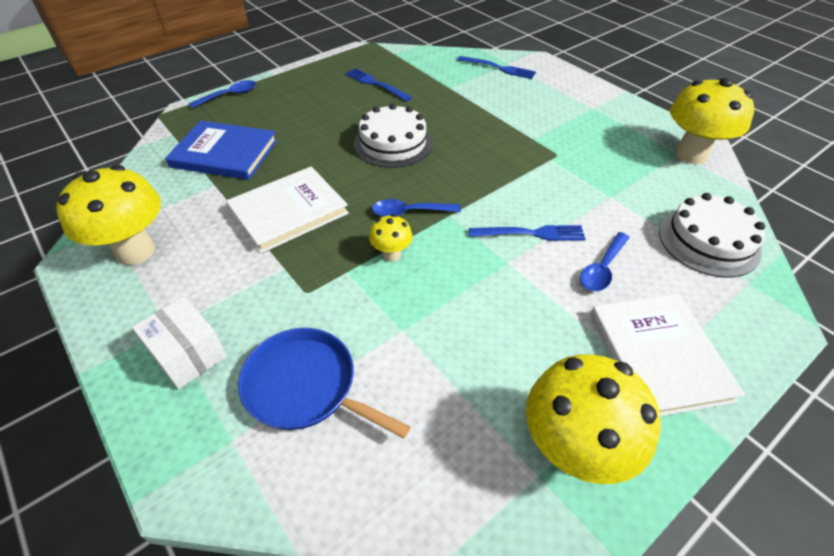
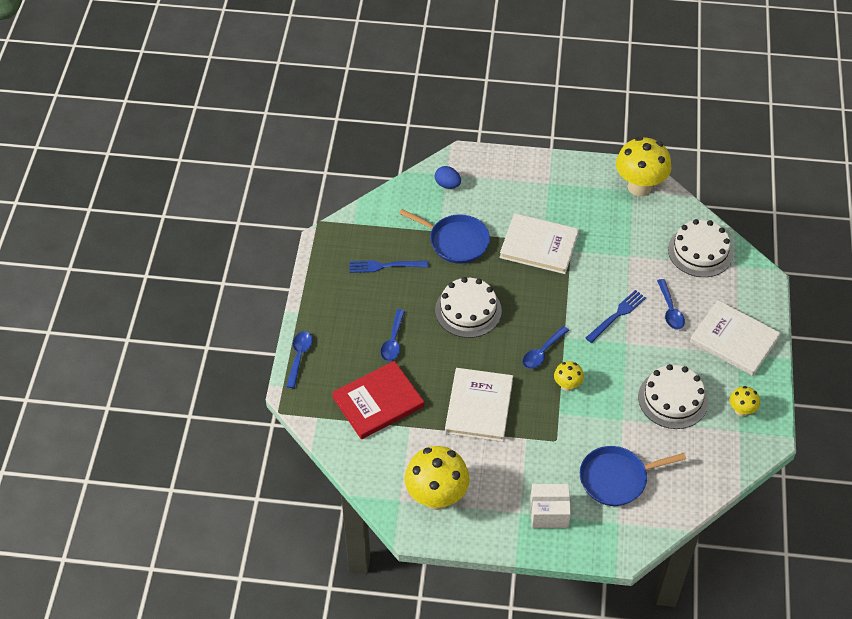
camera: 45 degrees left, 5 degrees up
(225, 153) = (378, 402): blue book -> red book
(304, 126) = (393, 341): none -> blue spoon
(453, 99) = (455, 241): none -> blue pan
(491, 357) = (673, 399): none -> white cake
(499, 68) = (447, 185): blue fork -> blue egg
(523, 139) = (539, 246): none -> white book
(572, 450) = (741, 411): yellow mushroom -> yellow mushroom, size x0.49

